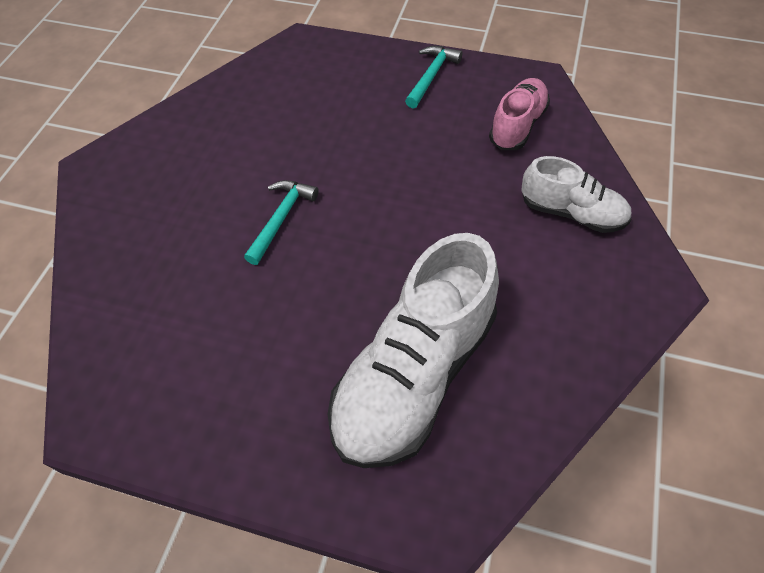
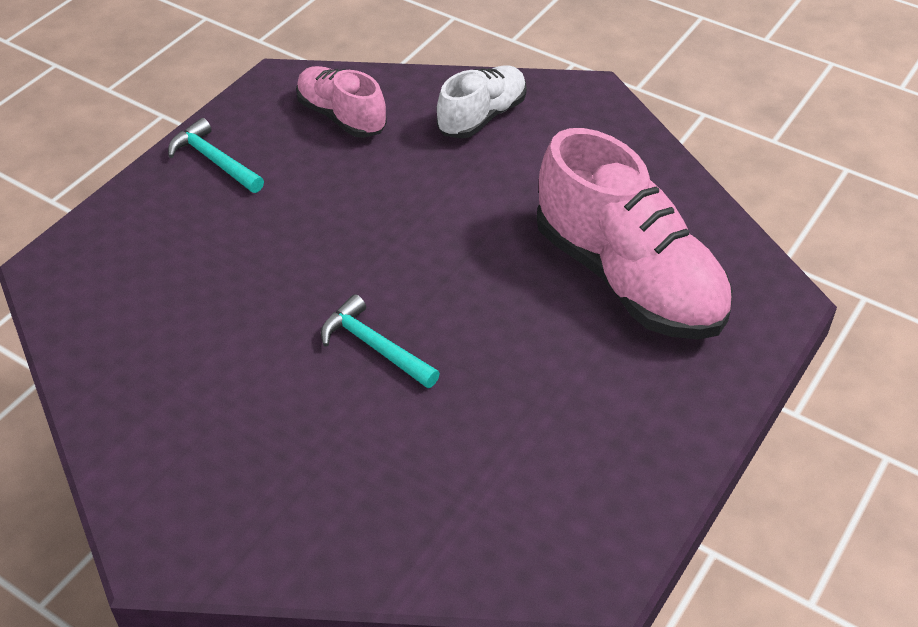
camera: 75 degrees left, 10 degrees down
(414, 374) = (628, 279): white shoe -> pink shoe

